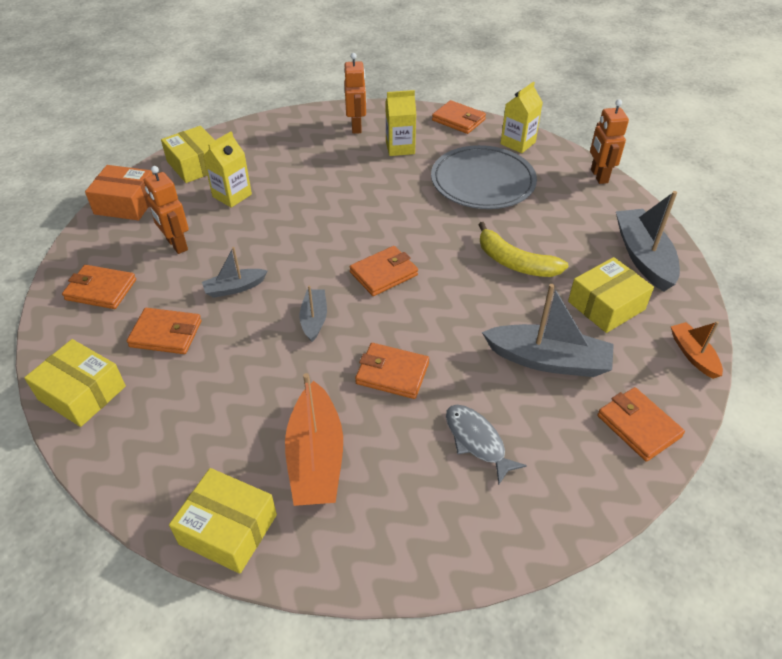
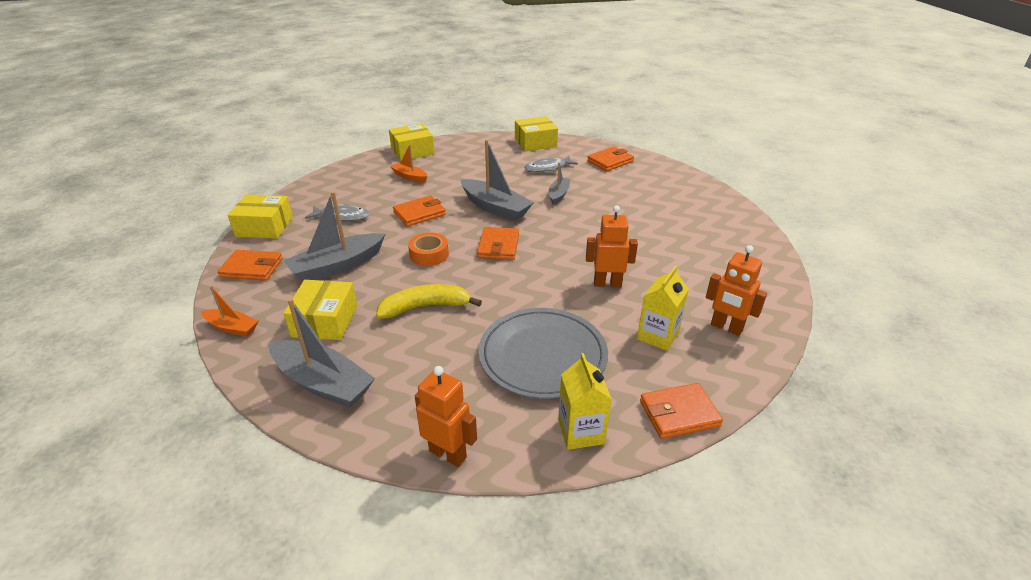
camera: 130 degrees right, 10 degrees down
(126, 203) = (697, 187): orange box -> none
(166, 334) = (547, 168): orange wallet -> grey fish
(176, 245) = (627, 190): orange robot -> orange robot (607, 283)
(196, 165) = (728, 223): yellow box -> yellow box (264, 227)
(232, 195) = (666, 224): yellow carton -> none
(314, 319) = (495, 208): grey boat -> grey boat, size x1.79
(316, 458) = (410, 177): orange boat -> orange boat, size x0.56
(451, 310) = (429, 254): none -> orange tape

